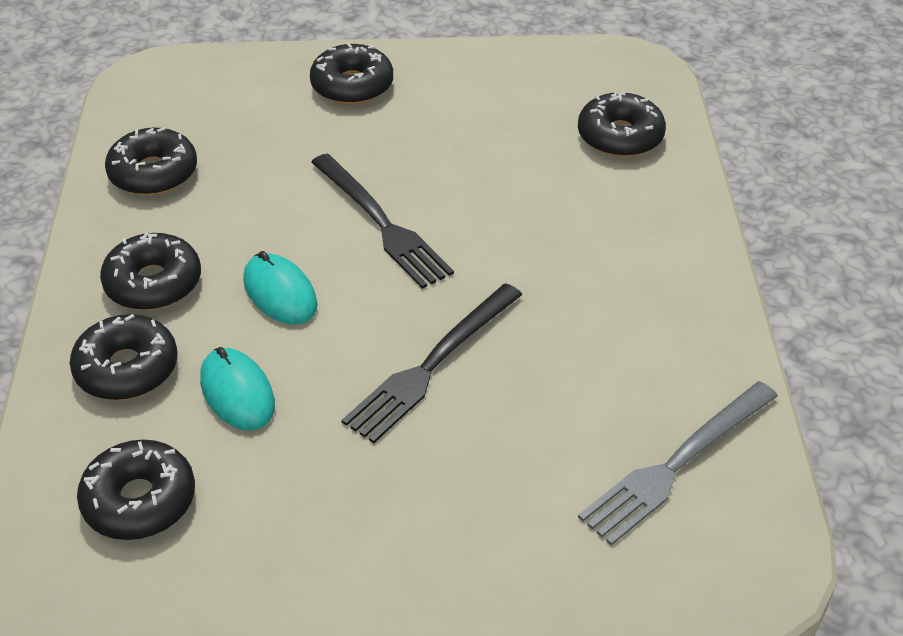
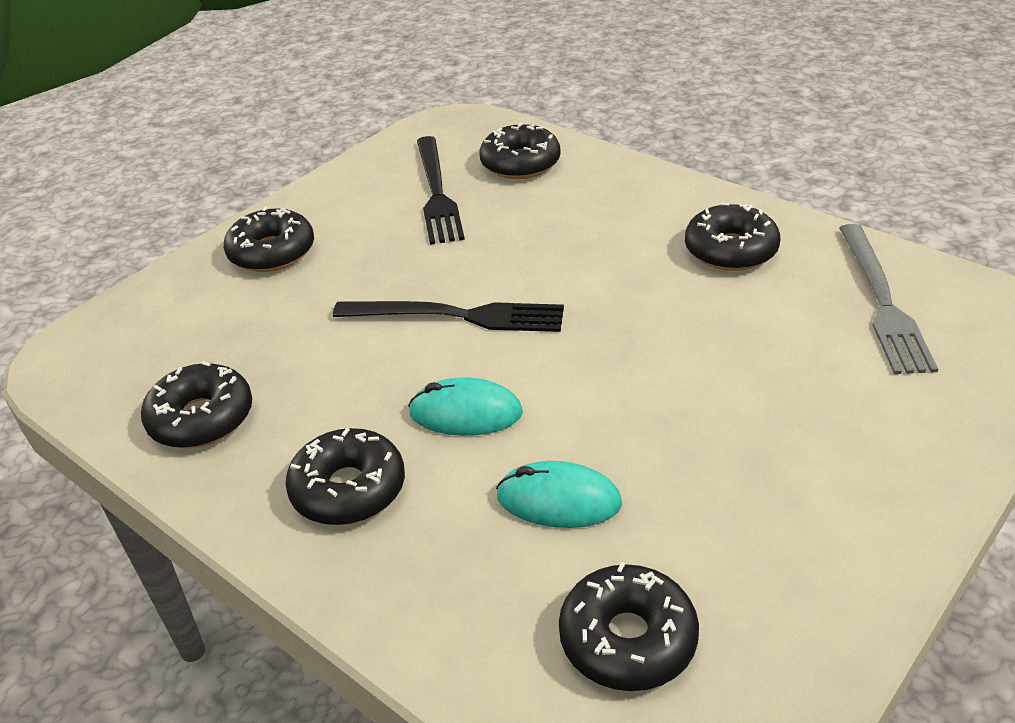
camera: 45 degrees left, 5 degrees down
(127, 369) = (440, 564): black donut -> black donut (730, 250)
(432, 365) = (653, 368): black fork -> black fork (437, 193)

